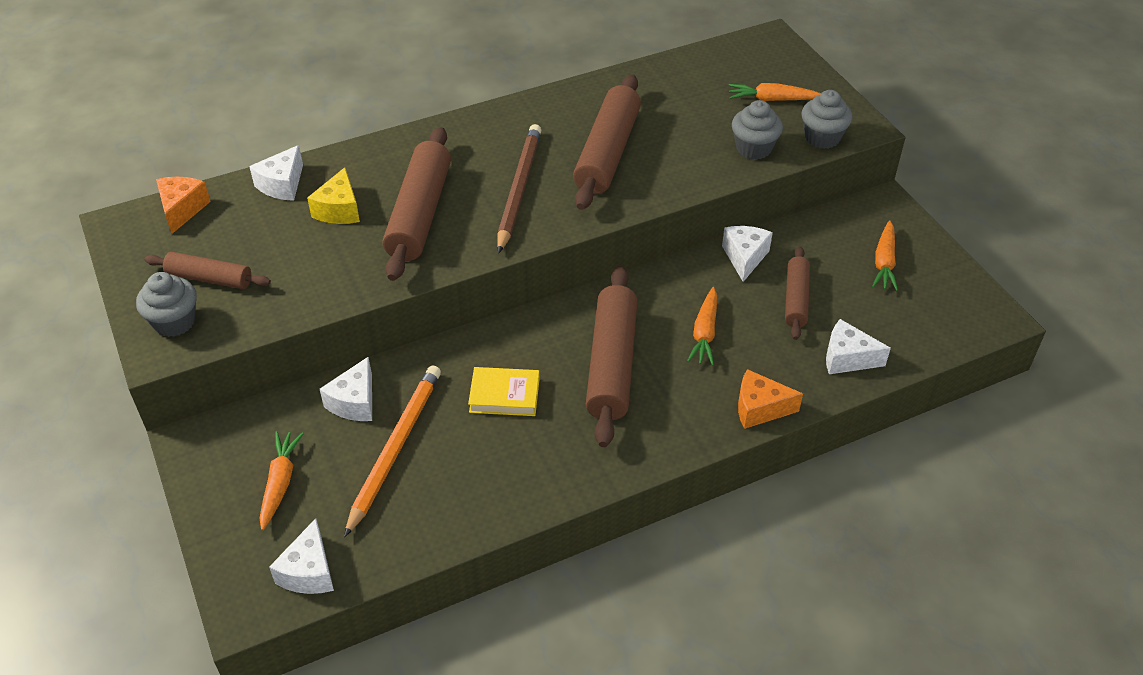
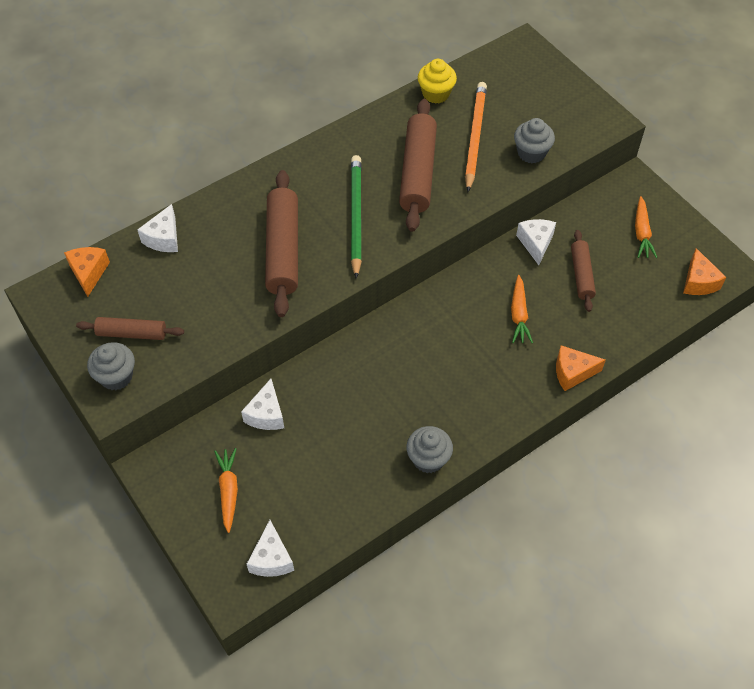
camera: 10 degrees left, 10 degrees up
(339, 210) = (217, 255): yellow cheese -> none
(395, 448) = (308, 448): orange pencil -> orange pencil (474, 137)
(504, 395) = (380, 391): yellow book -> none
(518, 189) = (355, 216): brown pencil -> green pencil
(612, 364) = (455, 352): brown rolling pin -> none
(651, 76) = (436, 94): none -> yellow cupcake
(772, 99) = (536, 104): orange carrot -> none
(822, 138) = (582, 136): grey cupcake -> grey cupcake (428, 459)
(847, 358) = (629, 320): white cheese -> none
(948, 326) = (698, 282): none -> orange cheese

